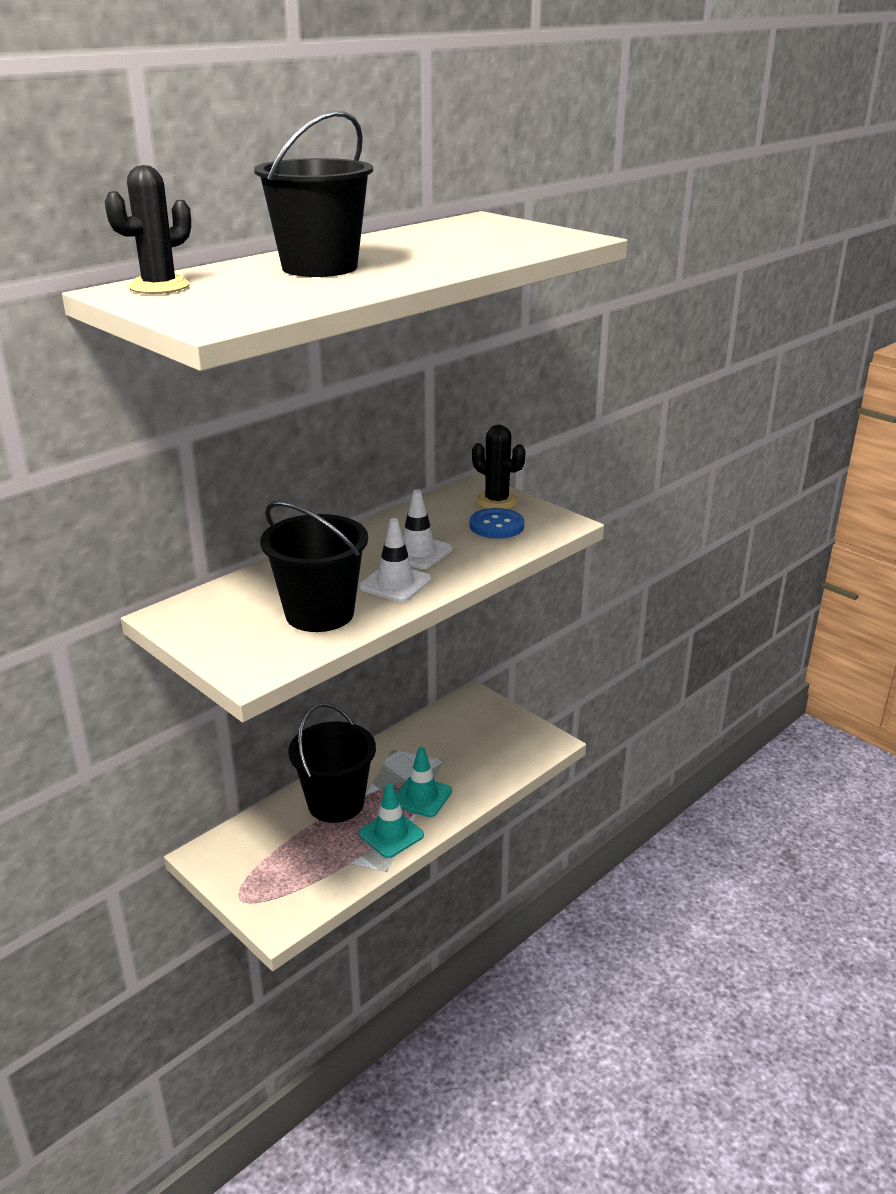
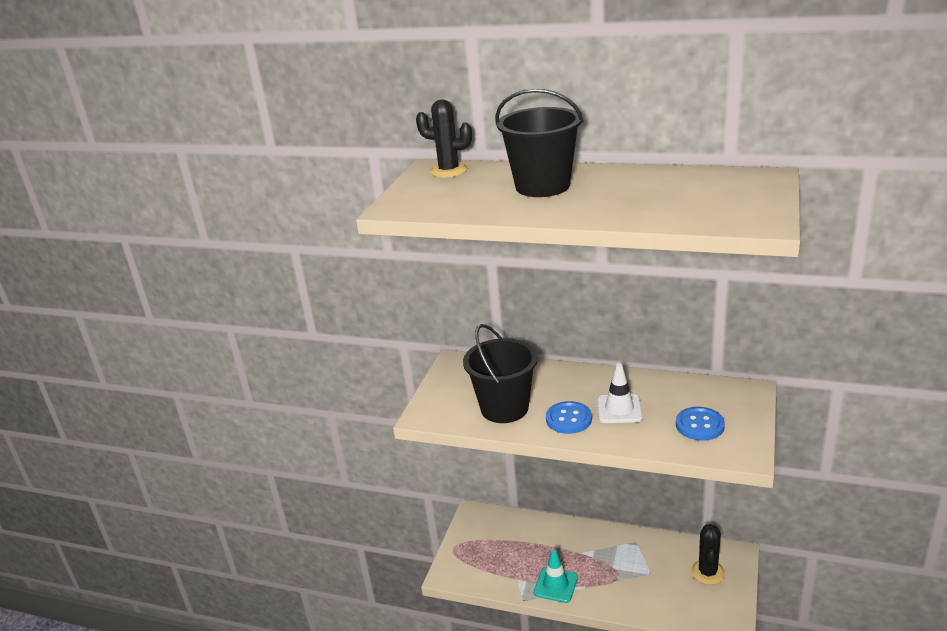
camera: 65 degrees right, 0 degrees up
(336, 803) = (560, 543): black bucket -> none
(395, 583) = (568, 419): white traffic cone -> blue button
(422, 797) = (603, 582): turquoise traffic cone -> none
(497, 501) = (739, 409): black cactus -> black cactus (707, 572)

